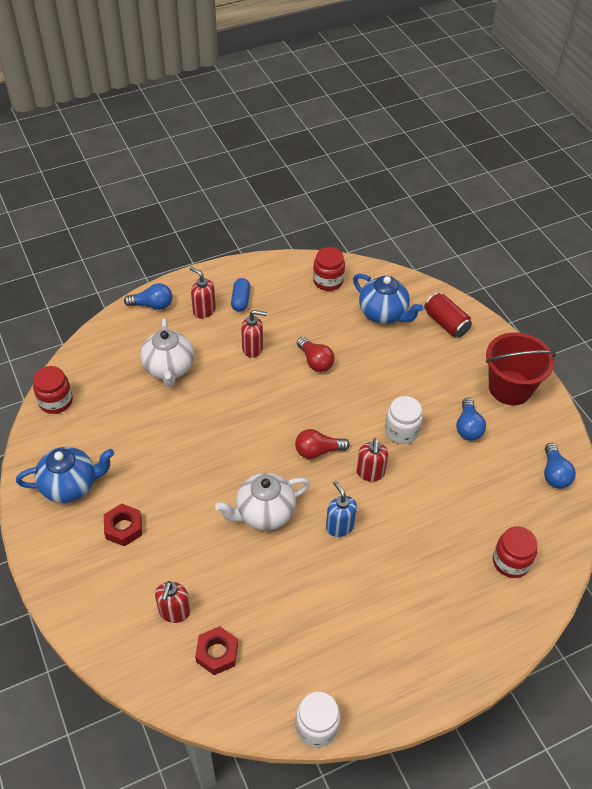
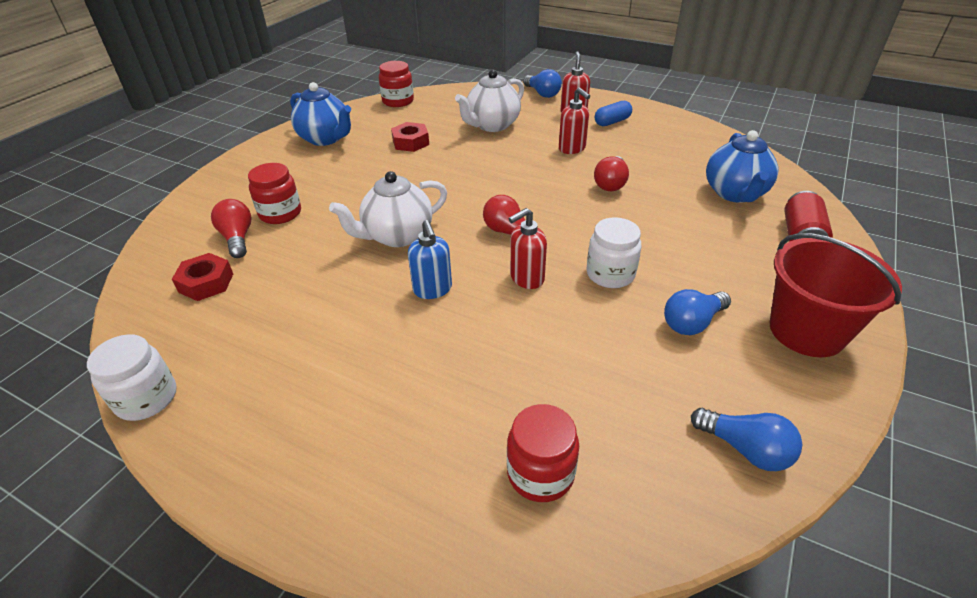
camera: 55 degrees right, 10 degrees down
(123, 528) = (307, 176): red nut -> red nut (410, 142)
(174, 612) = (237, 238): red soap dispenser -> red light bulb
(264, 513) = (397, 236): white teapot -> white teapot turned 60 degrees counterclockwise
(328, 281) = (712, 148): red jar -> red jar (280, 213)
(339, 526) = (432, 290): blue soap dispenser -> blue soap dispenser turned 135 degrees clockwise
(554, 474) = (745, 449): blue light bulb -> blue light bulb turned 105 degrees counterclockwise

